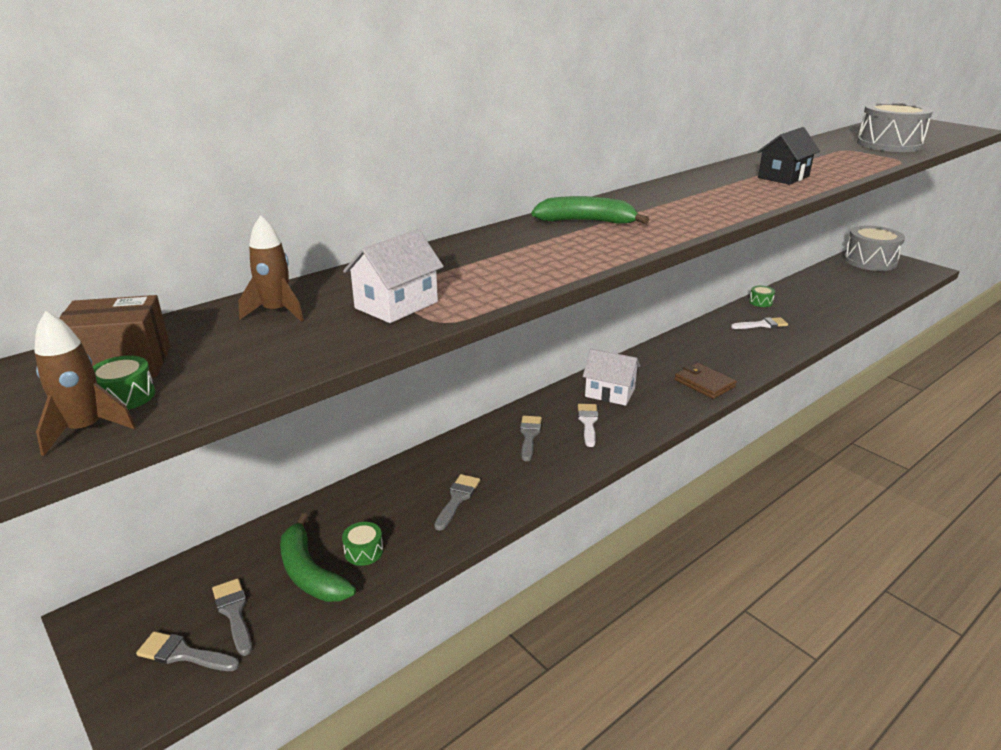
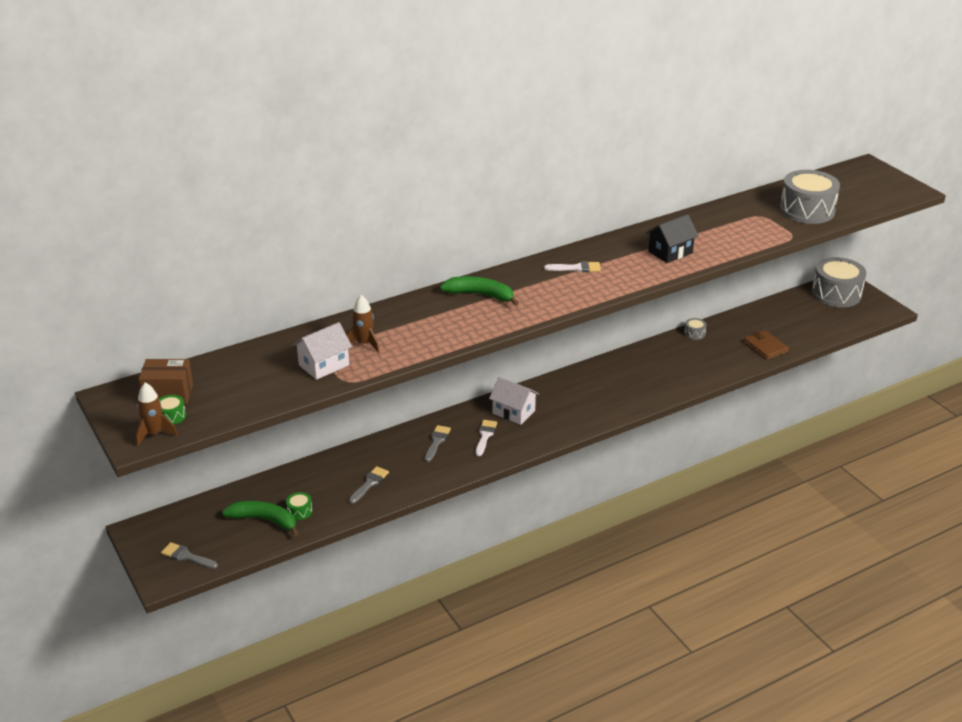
camera: 10 degrees right, 5 degrees up
(234, 612) = (216, 538): grey brush -> none
(276, 312) = (253, 363): brown rocket -> brown rocket (364, 344)
(310, 573) = (264, 520): green banana -> green banana turned 135 degrees clockwise
(704, 383) = (594, 411): brown wallet -> brown wallet (765, 347)
(760, 302) = (694, 333): green drum -> grey drum
(762, 325) = (679, 359): white brush -> white brush (576, 268)

